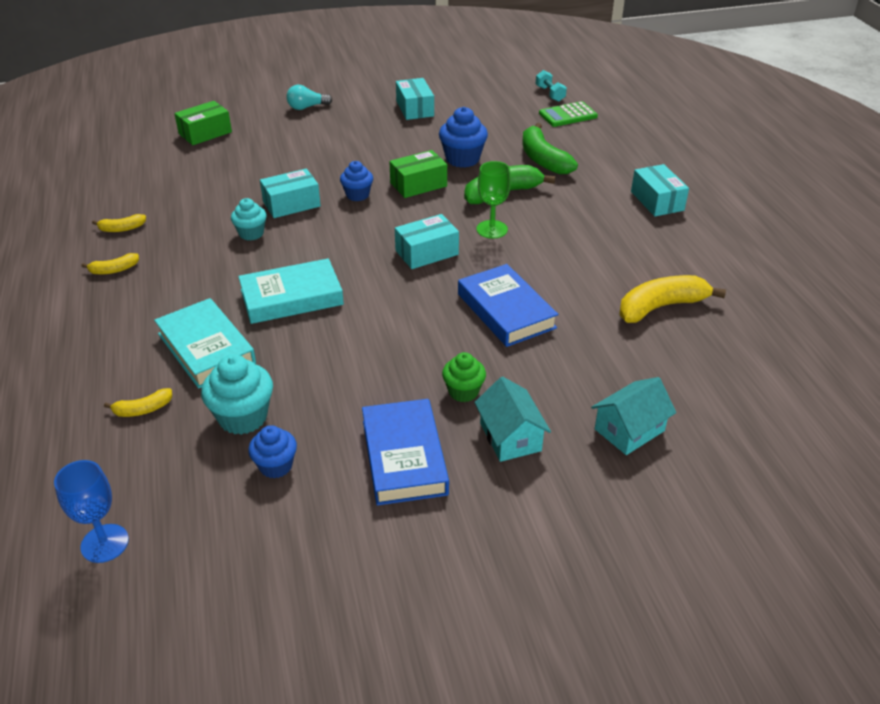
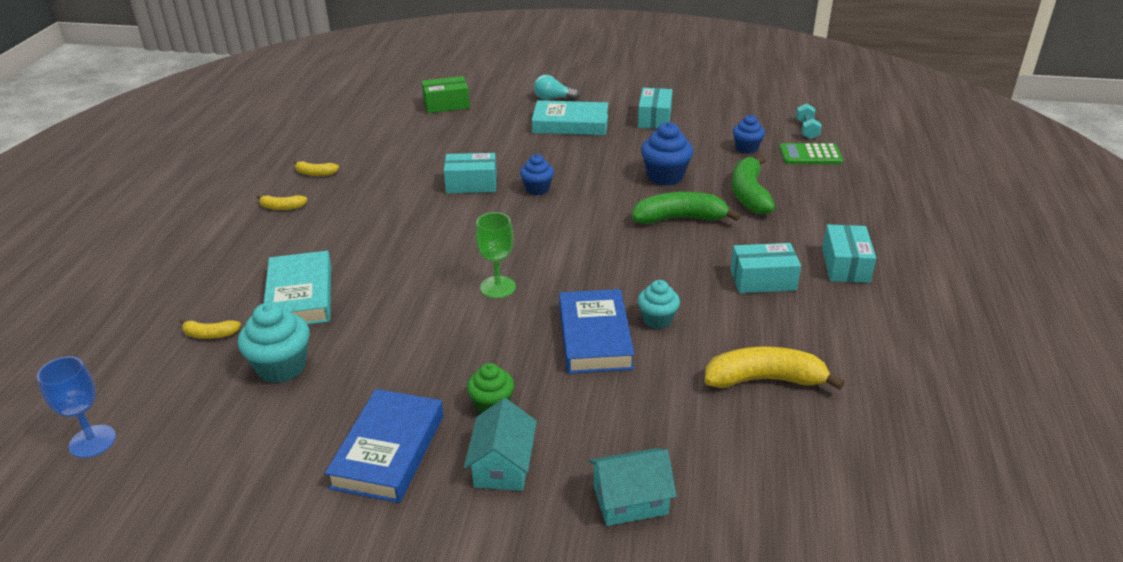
camera: 25 degrees right, 5 degrees down
(251, 233) = (416, 202): turquoise cupcake -> turquoise cupcake (657, 320)
(276, 466) = (273, 421): blue cupcake -> blue cupcake (746, 148)
(291, 297) = (406, 269): turquoise book -> turquoise book (570, 124)
(418, 184) = (602, 192): green box -> none
(426, 252) = (560, 259): turquoise box -> turquoise box (763, 280)
(492, 229) = (642, 252): green goblet -> green goblet (498, 287)

